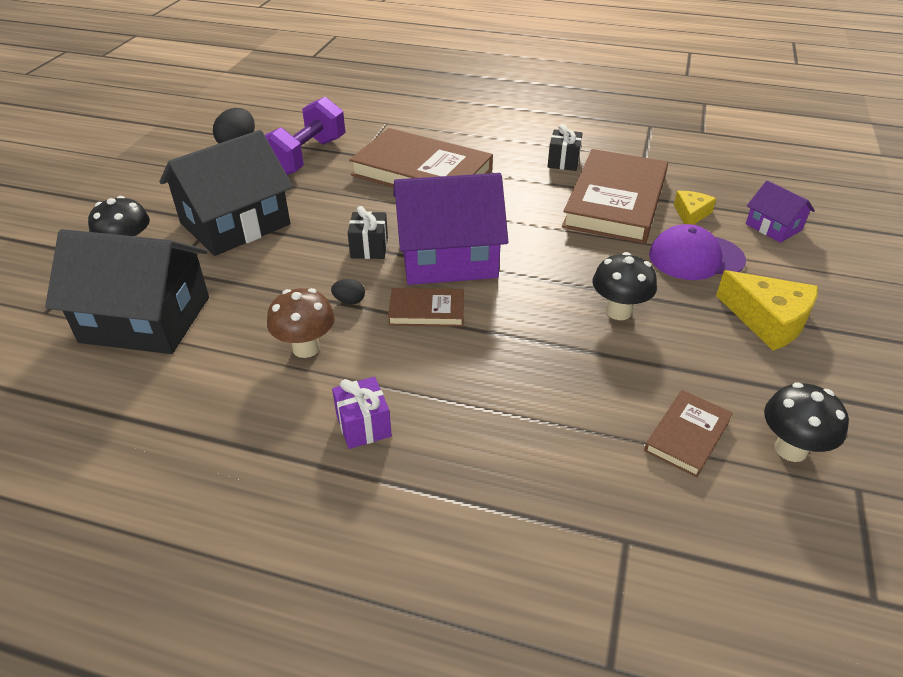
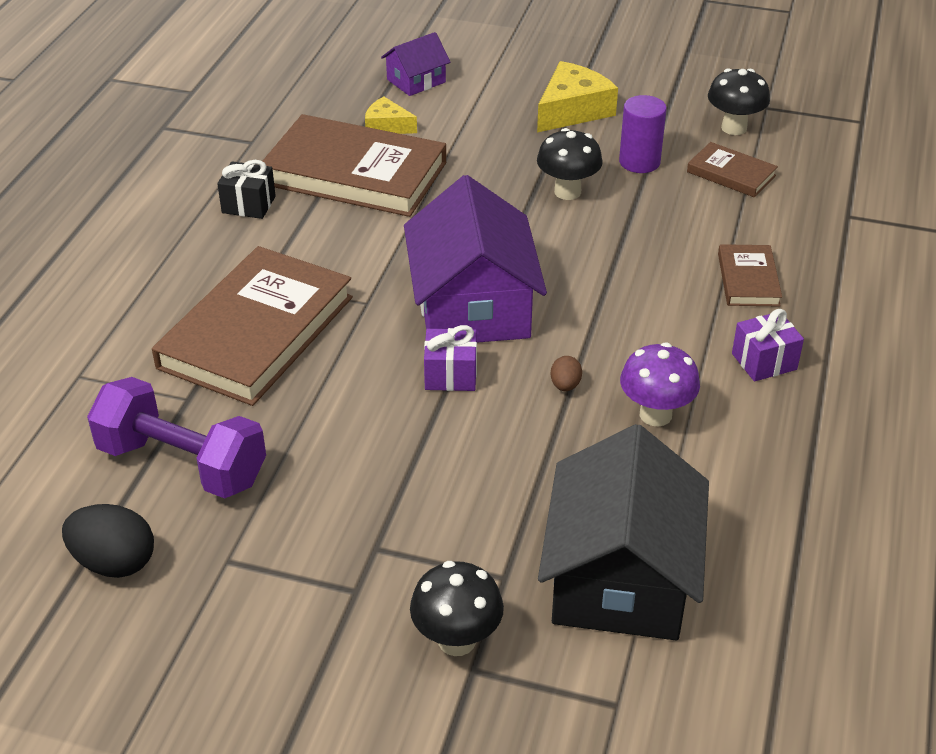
camera: 90 degrees left, 0 degrees up
(235, 224) = (383, 522): black house -> none
(306, 348) = (655, 415): brown mushroom -> purple mushroom
(349, 301) = (565, 385): black egg -> brown egg
(369, 248) = (450, 375): black gift -> purple gift
(426, 311) = (578, 322): brown book -> brown book (748, 279)
(686, 363) = (639, 162): none -> purple cylinder
(696, 257) = (472, 134): purple cap -> none

